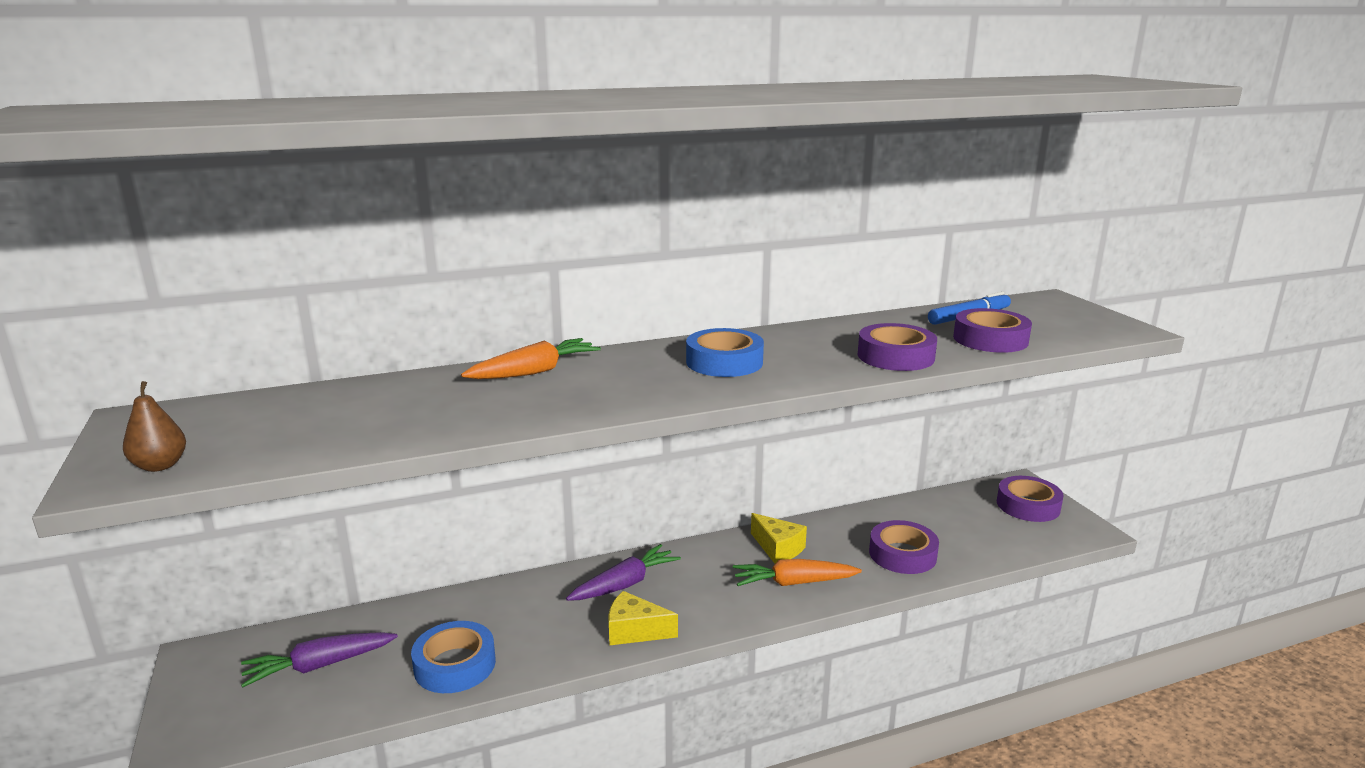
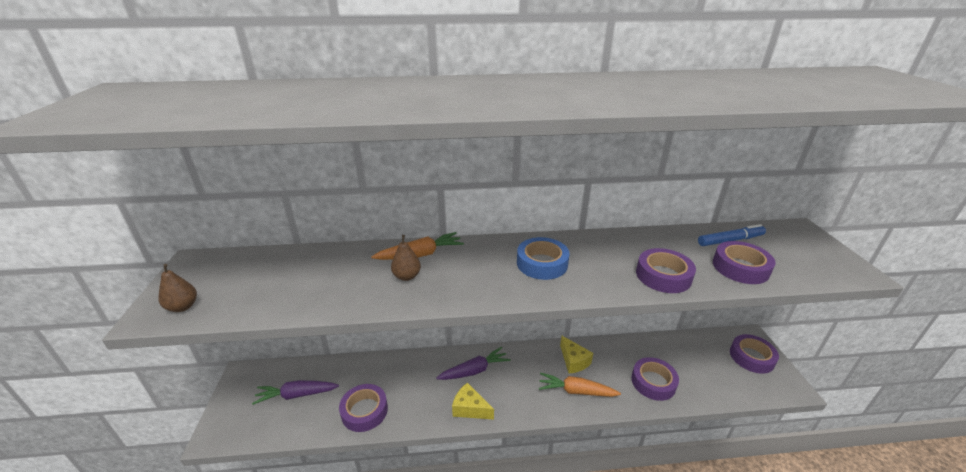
camera: 15 degrees right, 10 degrees up
(455, 665) = (364, 411): blue tape -> purple tape
(526, 395) = (407, 276): none -> brown pear

